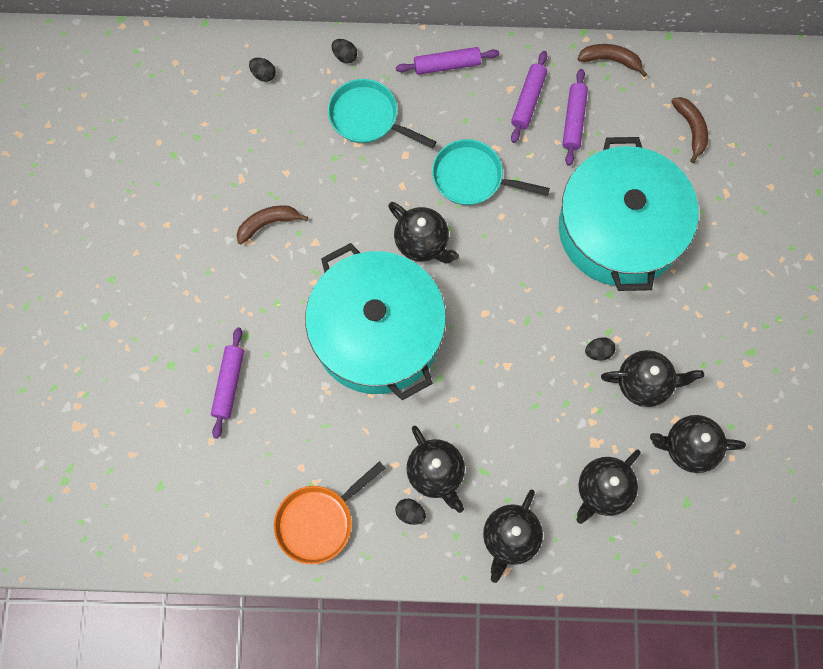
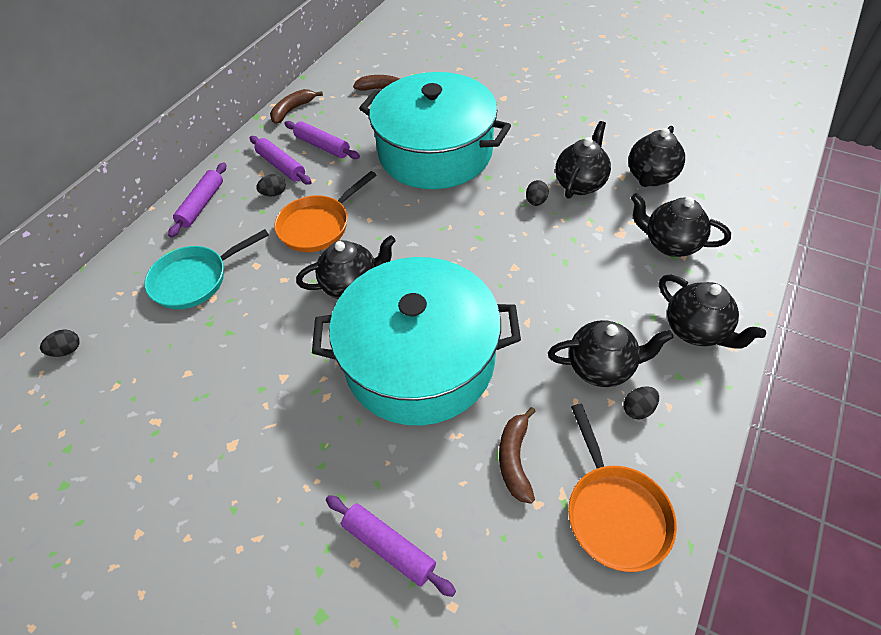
camera: 60 degrees left, 20 degrees down
(268, 224) = (228, 415): brown banana -> brown banana (515, 459)
(345, 56) = (119, 274): black egg -> black egg (274, 193)
(472, 177) = (318, 225): turquoise pan -> orange pan
(602, 490) = (669, 244): black teapot -> black teapot turned 135 degrees clockwise

